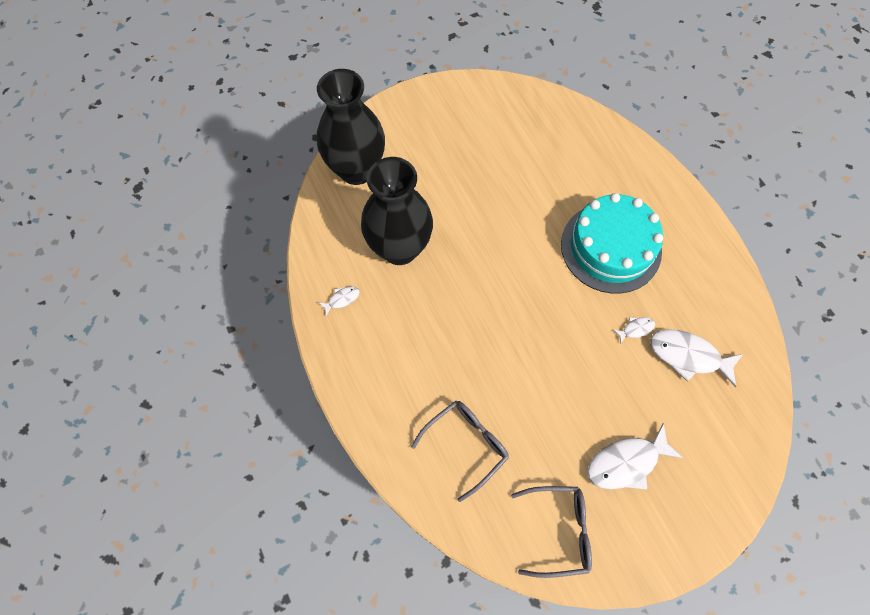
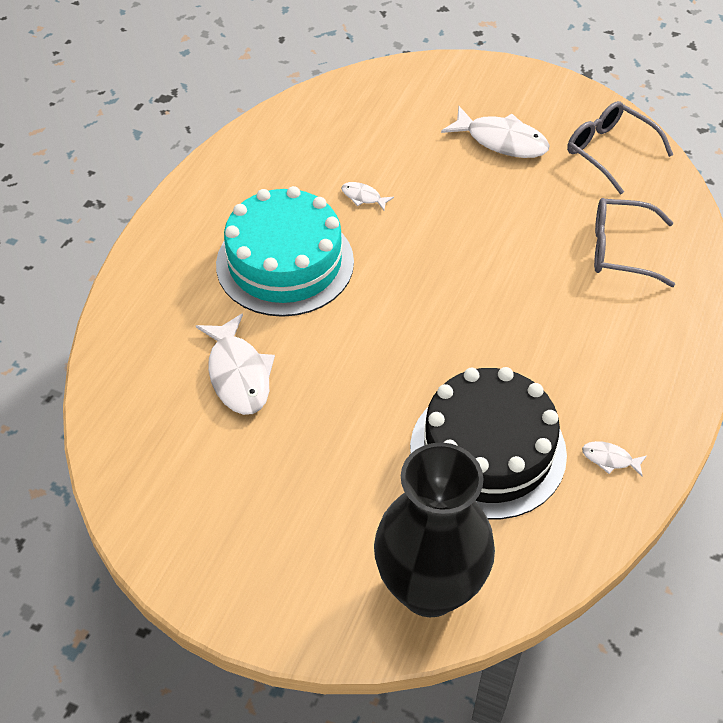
camera: 130 degrees left, 15 degrees down
(399, 248) = (488, 450): black vase -> black cake
(688, 356) = (352, 150): white fish -> white fish (238, 374)

